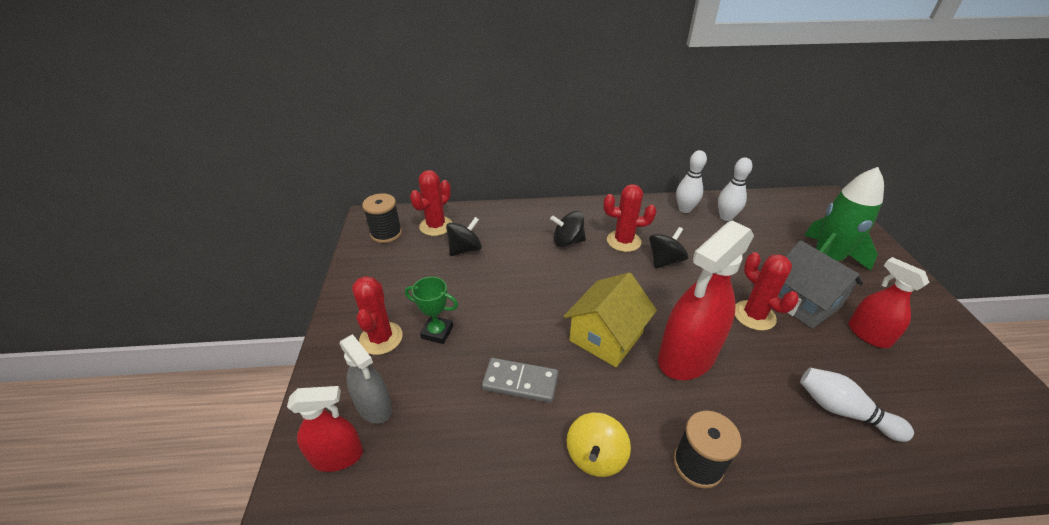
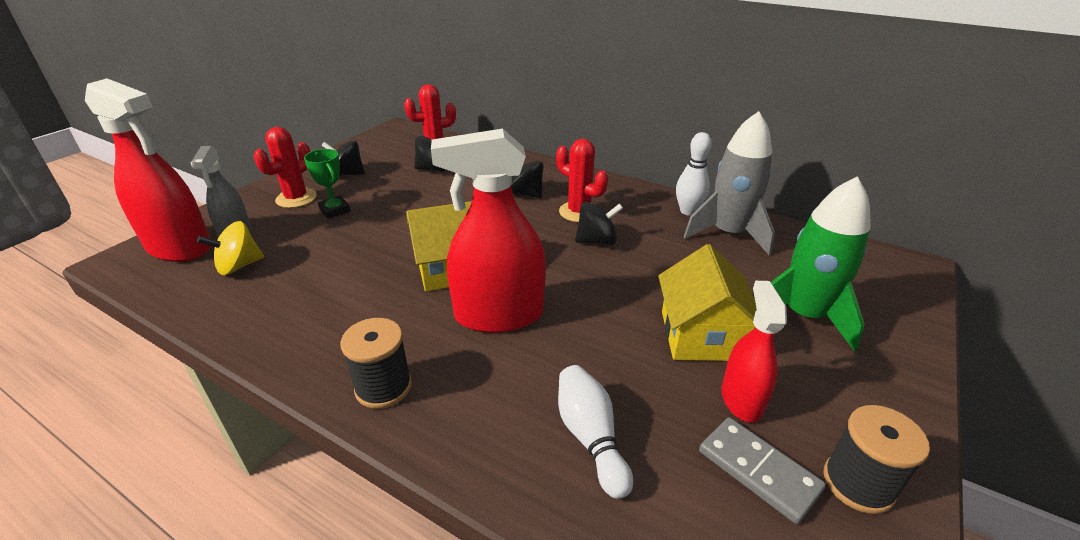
camera: 35 degrees right, 5 degrees down
(337, 456) = (179, 247): red spray bottle -> red spray bottle, size x1.74
(386, 233) = (393, 140): black spool -> black spool (858, 483)
(393, 289) = (347, 174): none -> black spinning top
(520, 382) = (341, 265): grey domino -> grey domino (758, 471)
(595, 456) = (318, 335): yellow spinning top -> yellow spinning top (239, 266)
(726, 217) = (728, 233): white bowling pin -> grey rocket
(754, 315) = (622, 319): red cactus -> none
(802, 302) = (701, 335): grey house -> yellow house

